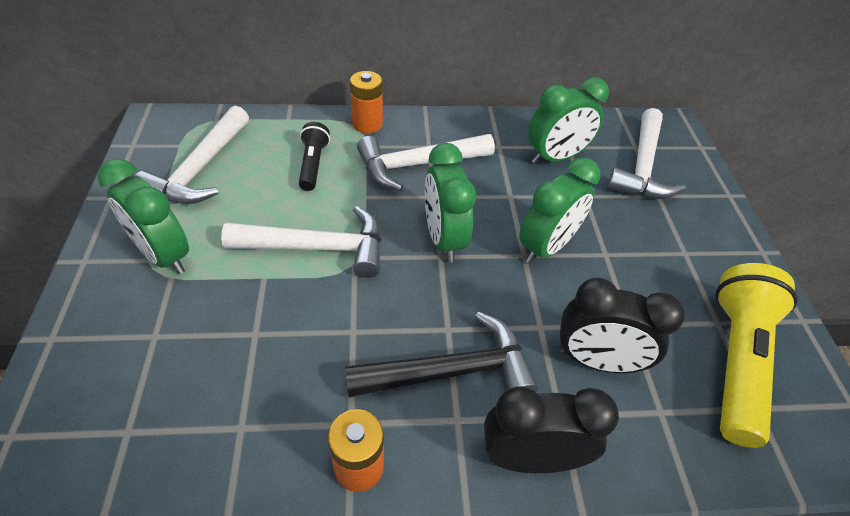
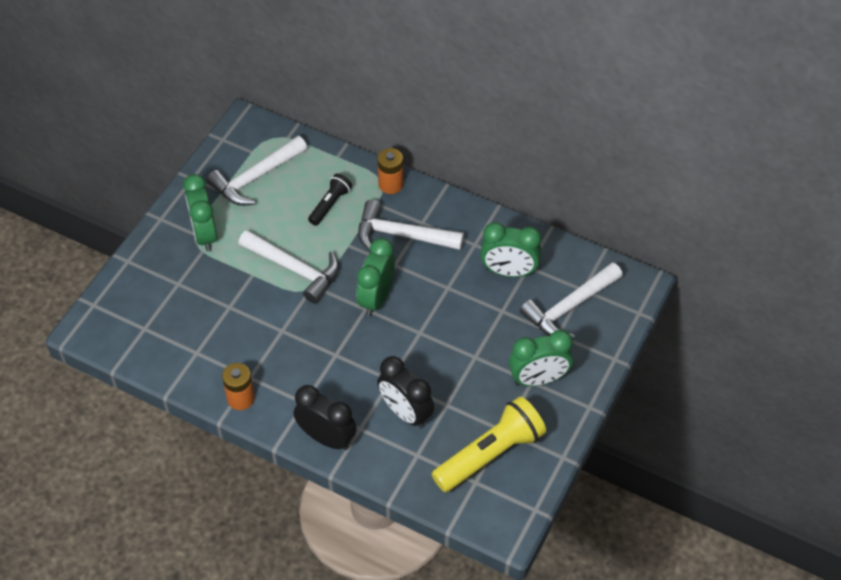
camera: 35 degrees right, 5 degrees up
(451, 371) = (319, 378): black hammer -> none
(546, 247) = (439, 334): green clock -> green clock (538, 379)

